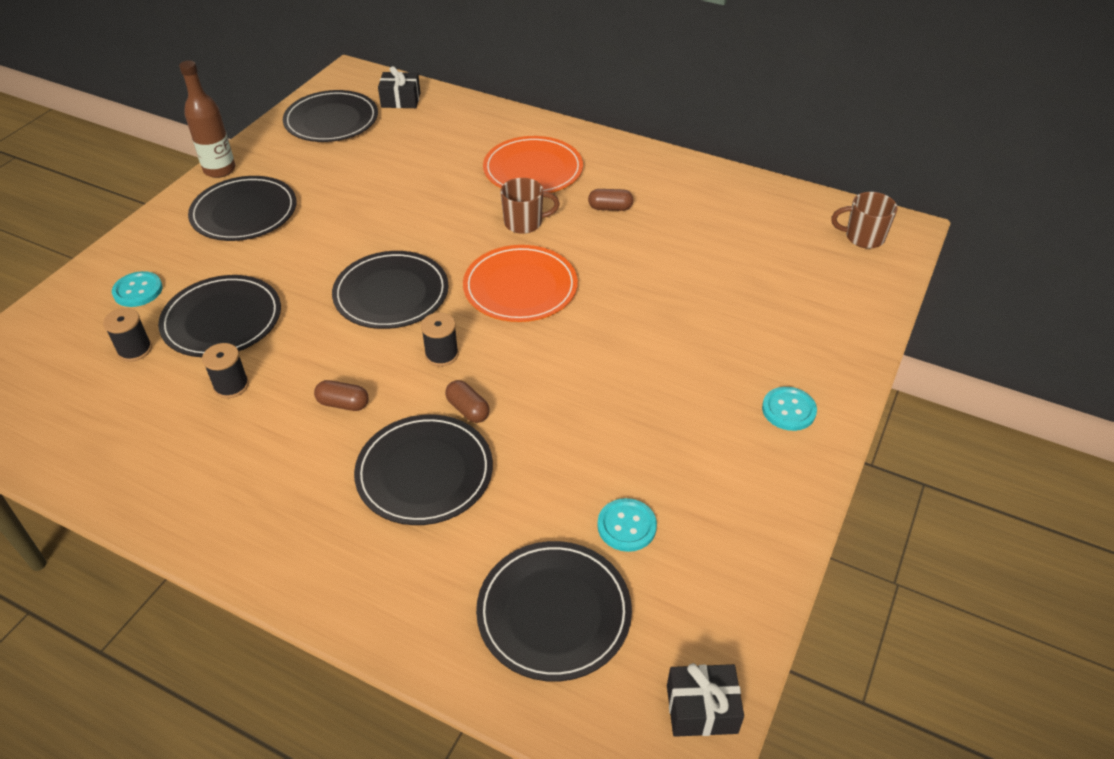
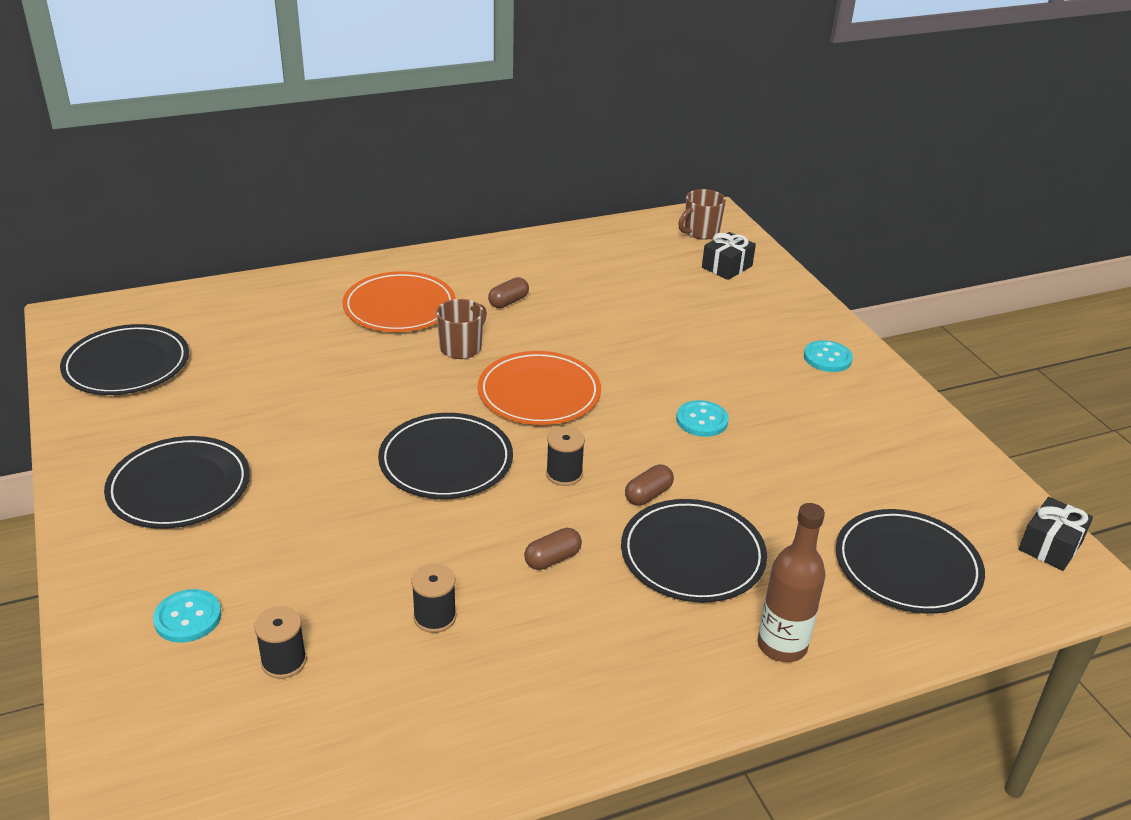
camera: 50 degrees left, 10 degrees down
(219, 170) = (76, 469): brown bottle -> brown bottle (782, 645)
(222, 320) = (328, 579): black plate -> none
(400, 100) = (171, 313): black gift -> black gift (727, 267)
(468, 409) = (648, 495): brown capsule -> brown capsule turned 45 degrees counterclockwise
(626, 526) = (859, 486): turquoise button -> turquoise button (702, 420)

